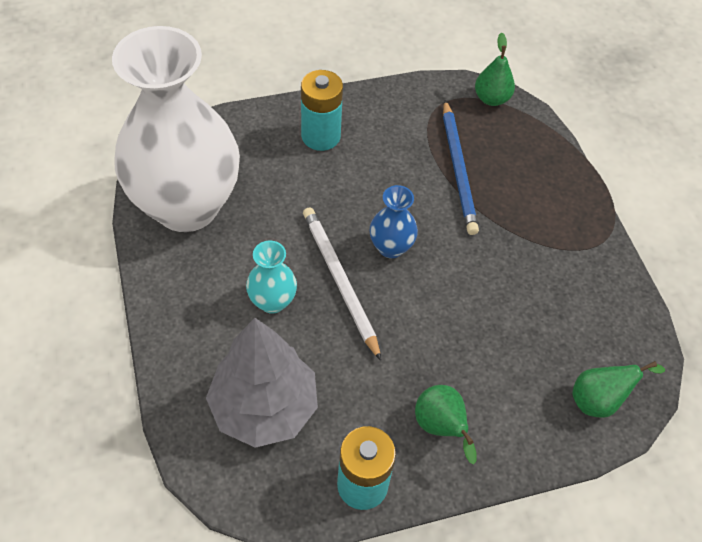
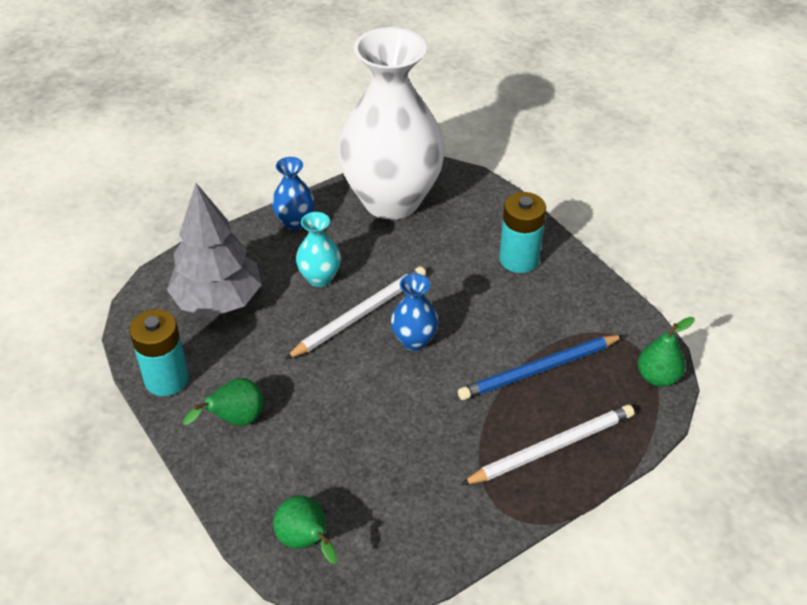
camera: 75 degrees right, 10 degrees down
(174, 302) = (295, 222): none -> blue vase
(543, 191) = (551, 447): none -> white pencil

